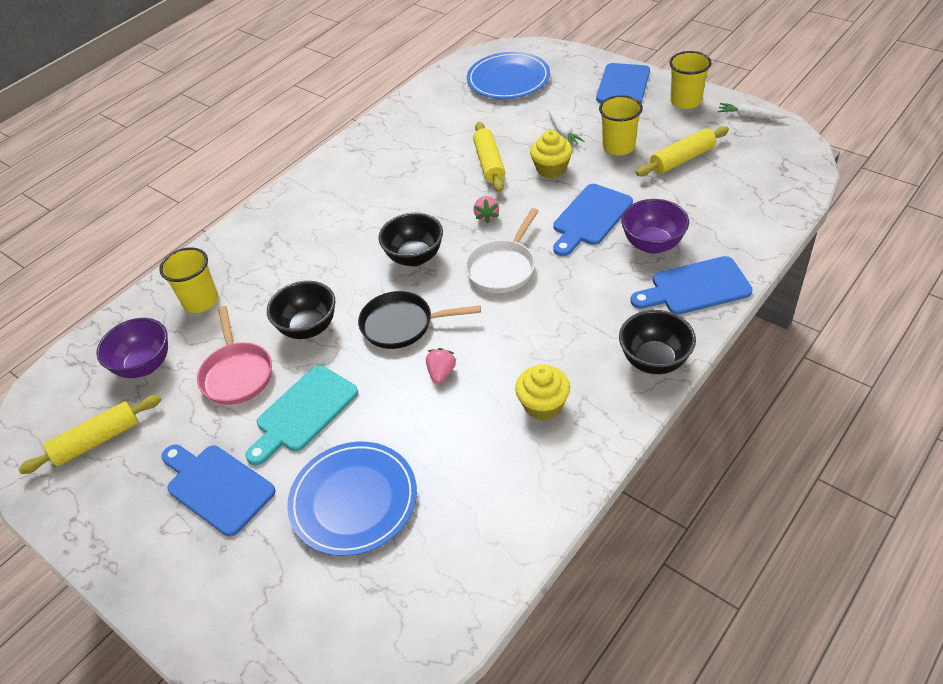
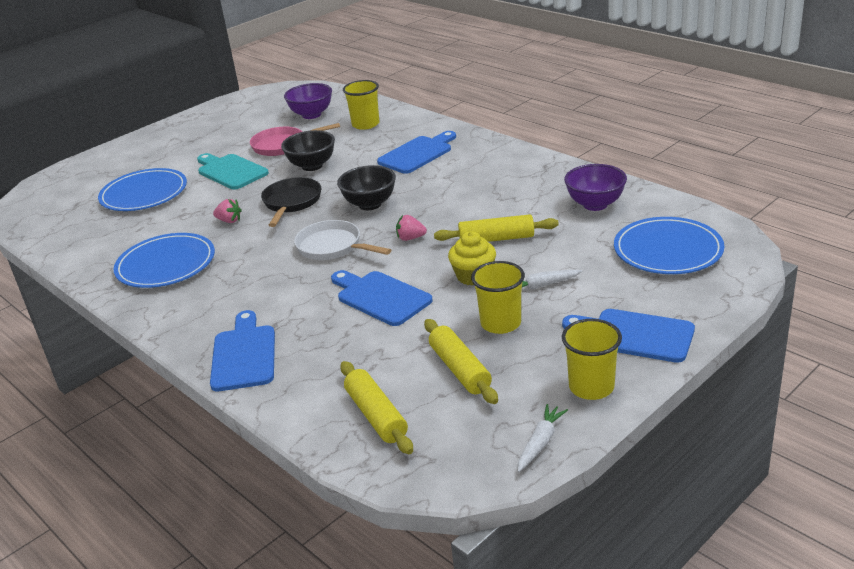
camera: 95 degrees right, 15 degrees down
(97, 440) = (256, 110): yellow rolling pin -> yellow rolling pin (376, 415)
(217, 486) = (191, 150): blue cutting board -> blue cutting board (418, 154)
(543, 405) = (166, 264): yellow cupcake -> blue plate
(652, 244) = (320, 333): purple bowl -> purple bowl (595, 204)
(654, 361) = (171, 321): black bowl -> none

